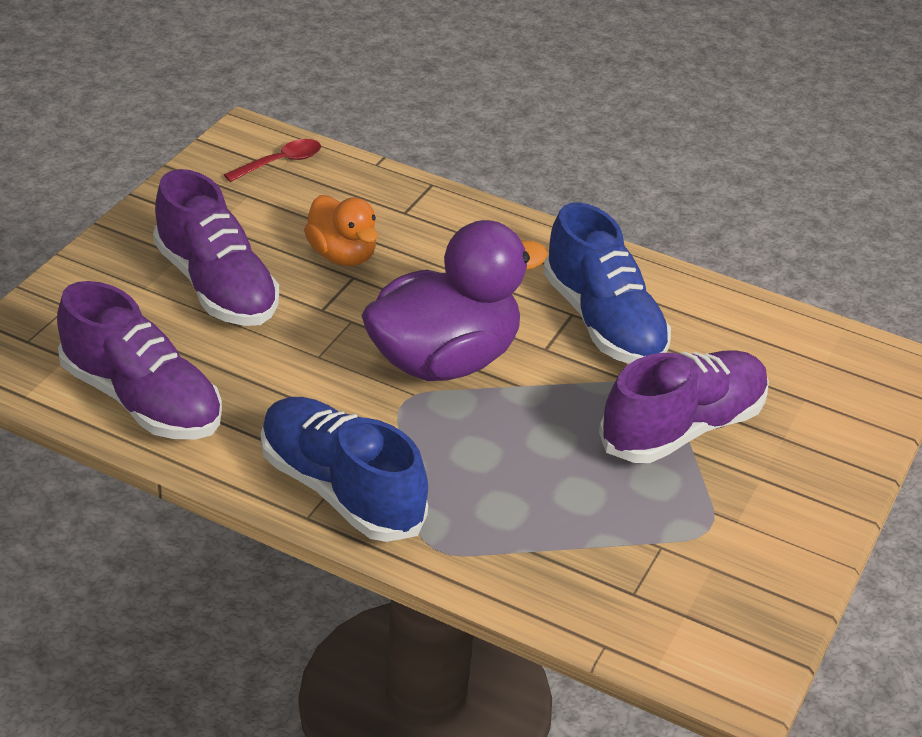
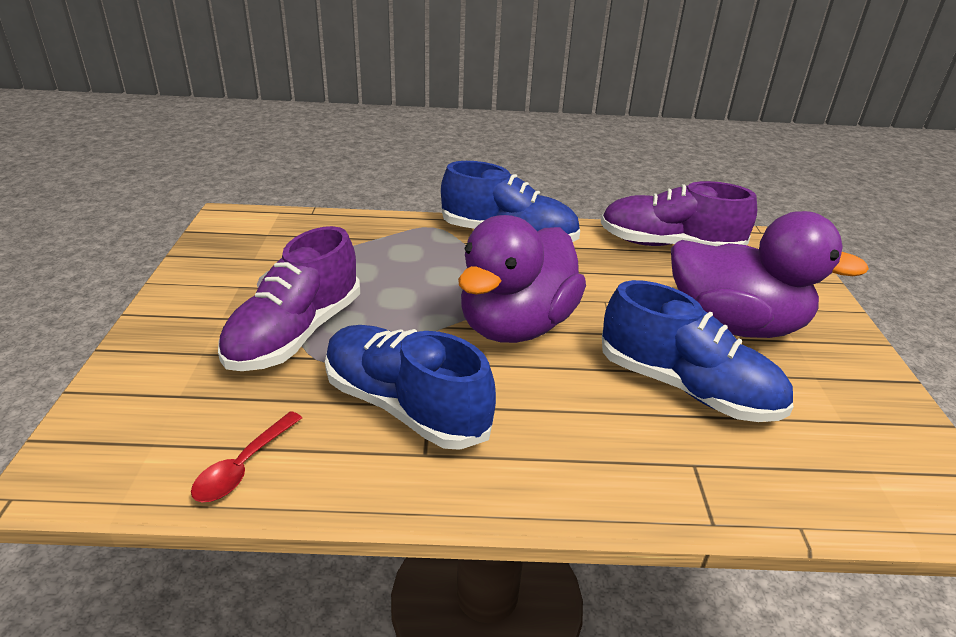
camera: 155 degrees right, 5 degrees down
(216, 286) = (734, 325): purple shoe -> purple duck
(280, 162) = (880, 478): red spoon -> red spoon (243, 466)
(342, 255) = (687, 387): orange duck -> blue shoe

